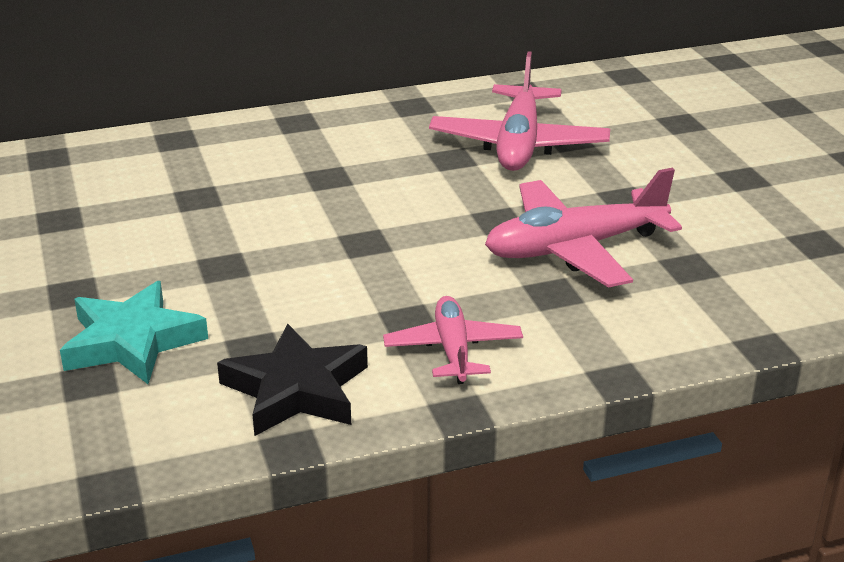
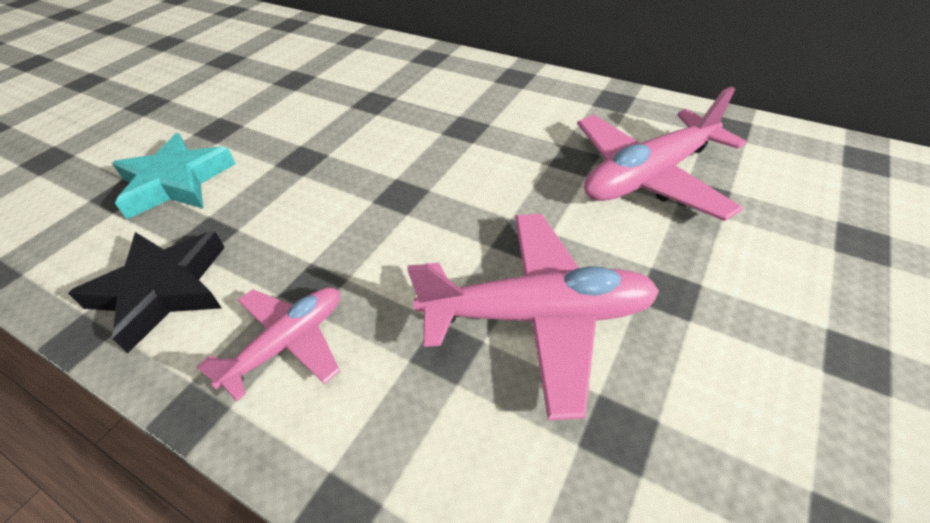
camera: 50 degrees right, 15 degrees up
(574, 248) = (537, 315): pink plane -> pink plane turned 150 degrees clockwise

